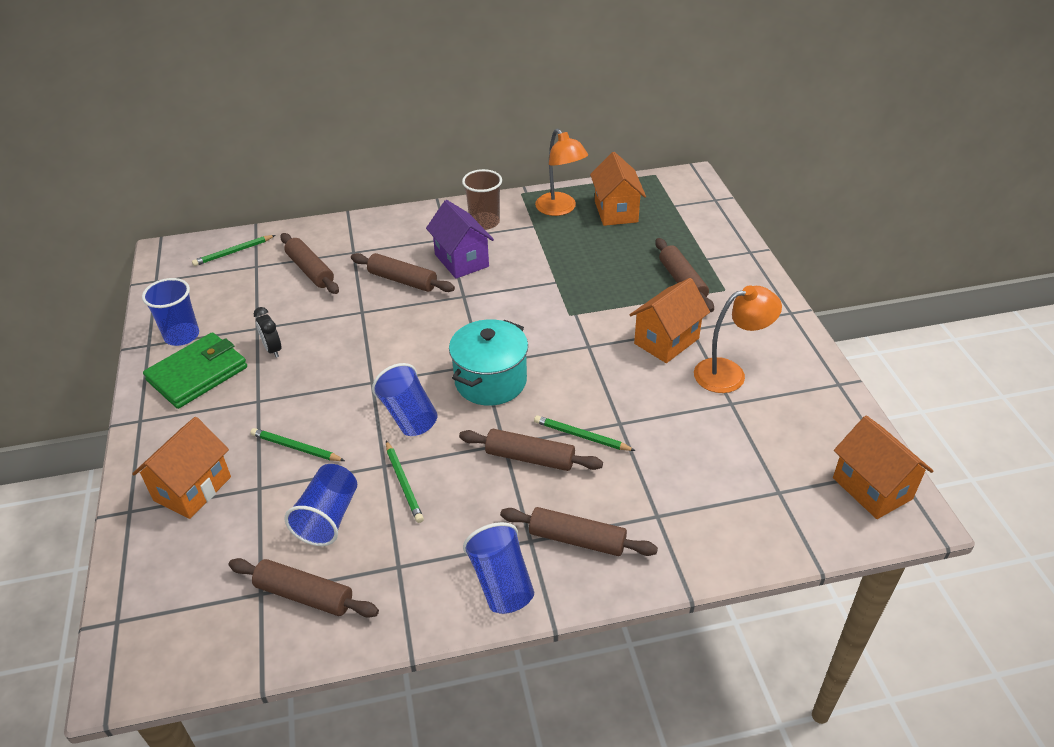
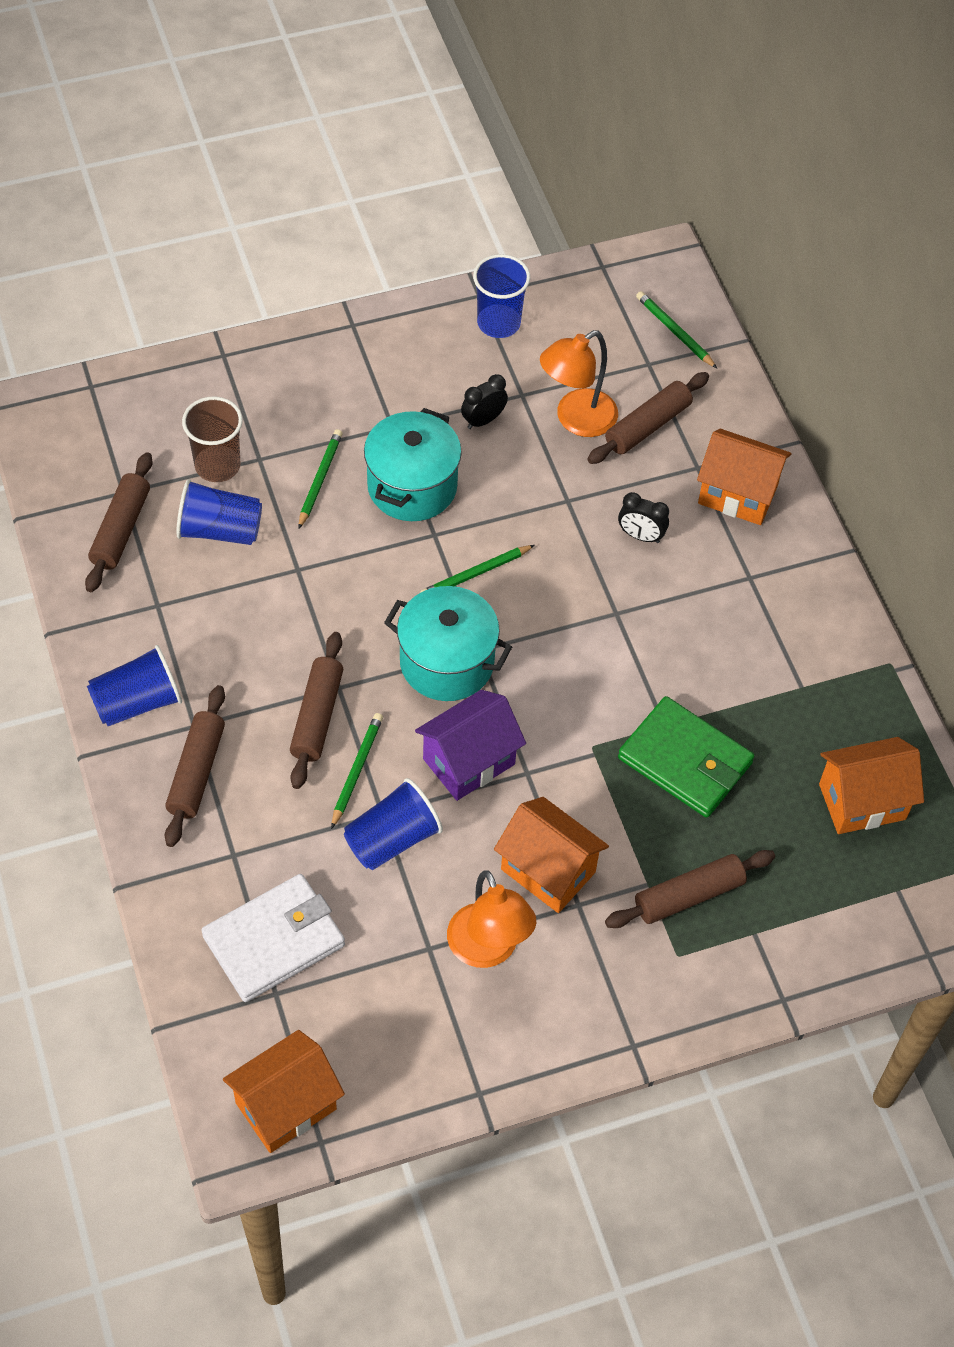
camera: 80 degrees right, 15 degrees up
(192, 489) = (255, 400): orange house -> orange house (737, 494)
(197, 374) = (432, 357): green wallet -> green wallet (685, 761)
(322, 392) = (412, 486): none -> turquoise pot
(402, 280) = (640, 536): brown rolling pin -> black clock
(403, 483) = (271, 592): green pencil -> green pencil (475, 573)
(408, 416) = (378, 582): blue cup -> blue cup (392, 839)
(461, 260) = (697, 601): purple house -> purple house (469, 761)
(484, 222) = (799, 620): brown cup -> brown cup (217, 465)
(560, 209) = (854, 721): orange lamp -> orange lamp (576, 420)
(734, 491) = (274, 941): none -> white wallet

